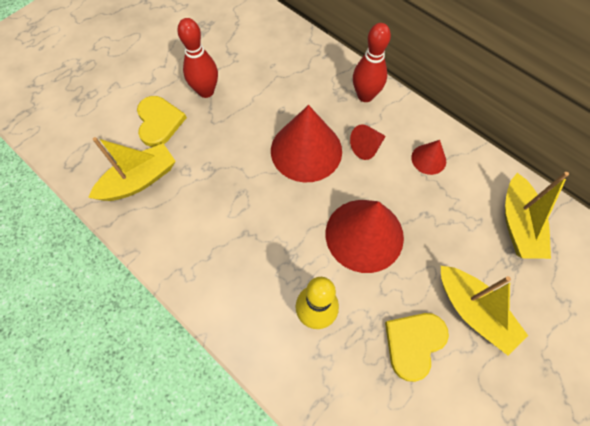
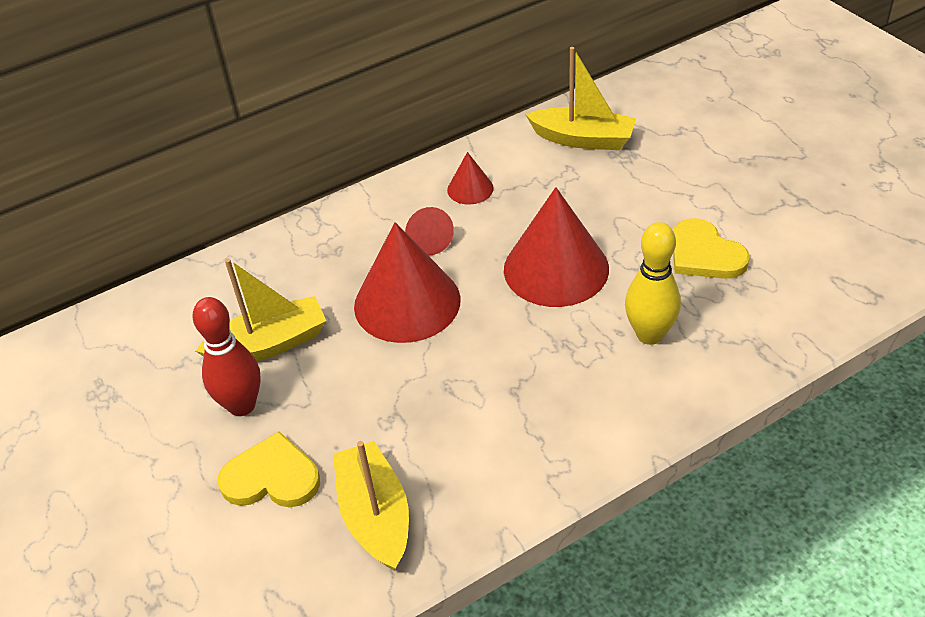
camera: 70 degrees left, 20 degrees down
(365, 96) = (345, 226): red bowling pin -> none
(473, 311) = (677, 198): yellow boat -> yellow boat (269, 344)

